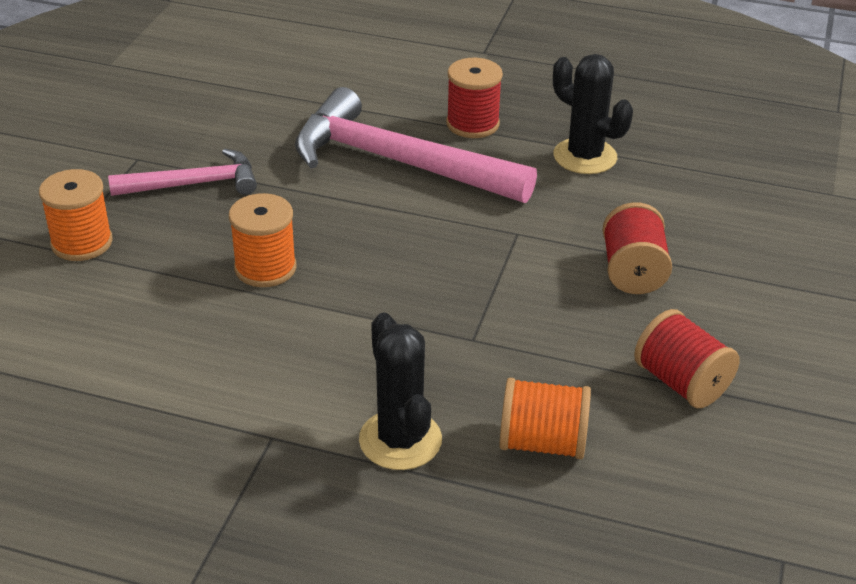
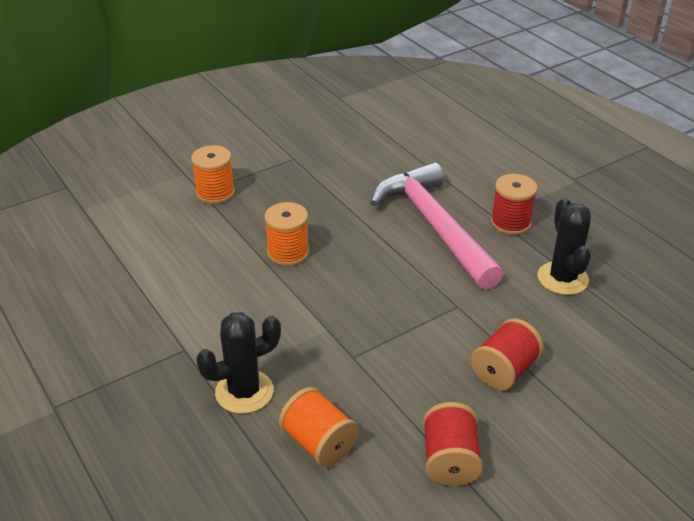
camera: 40 degrees right, 0 degrees up
(194, 184) = (306, 186): pink hammer -> none
(400, 440) = (244, 392): black cactus -> black cactus turned 45 degrees clockwise

